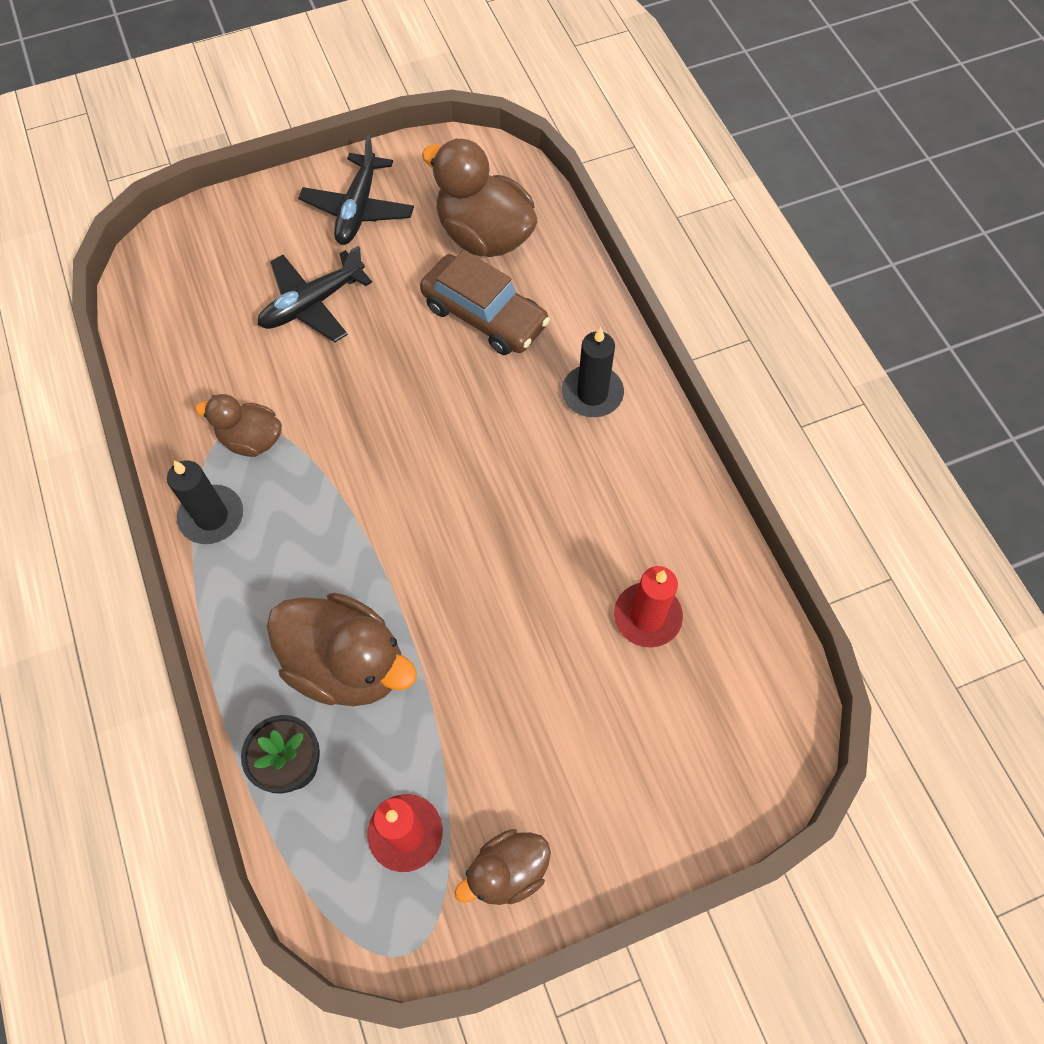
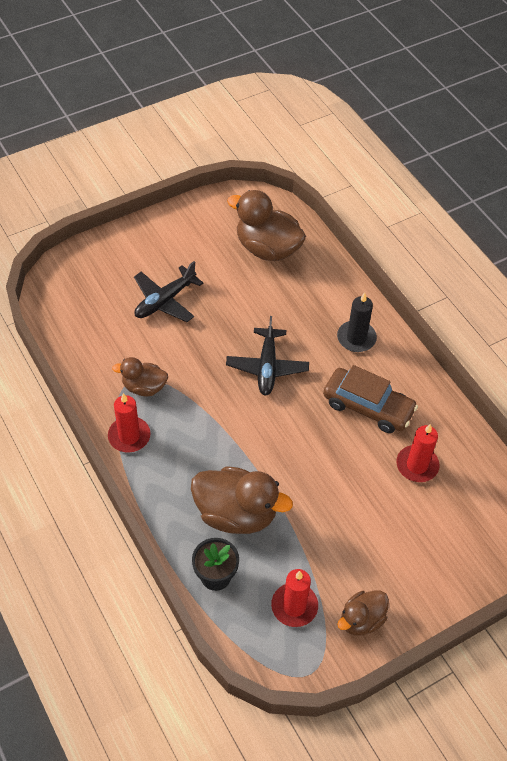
camera: 10 degrees left, 10 degrees down
(212, 517) = (129, 436): black candle -> red candle
(358, 209) = (181, 239): black plane -> black plane (267, 367)
(484, 315) = (278, 297): brown car -> brown car (368, 406)

